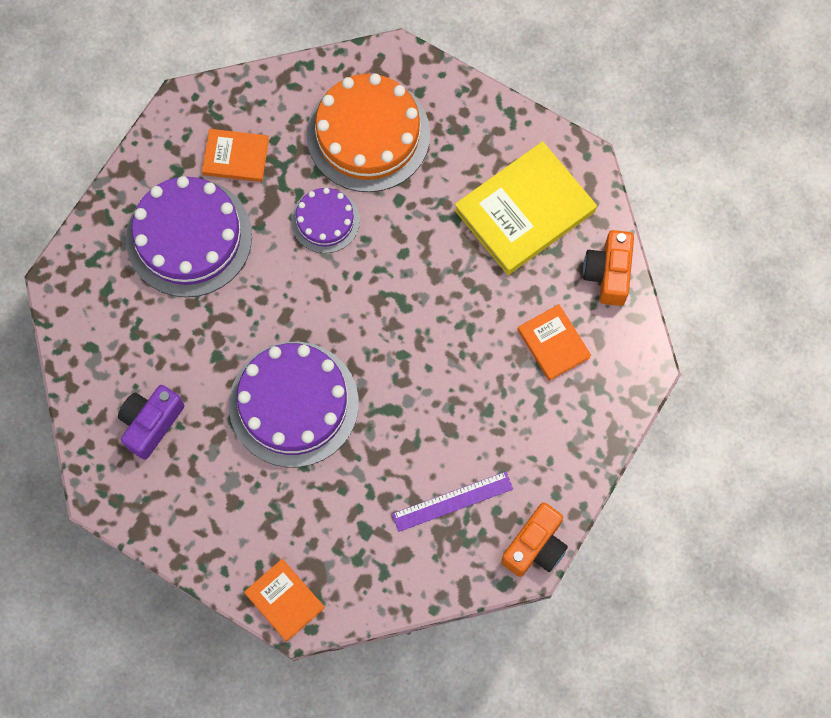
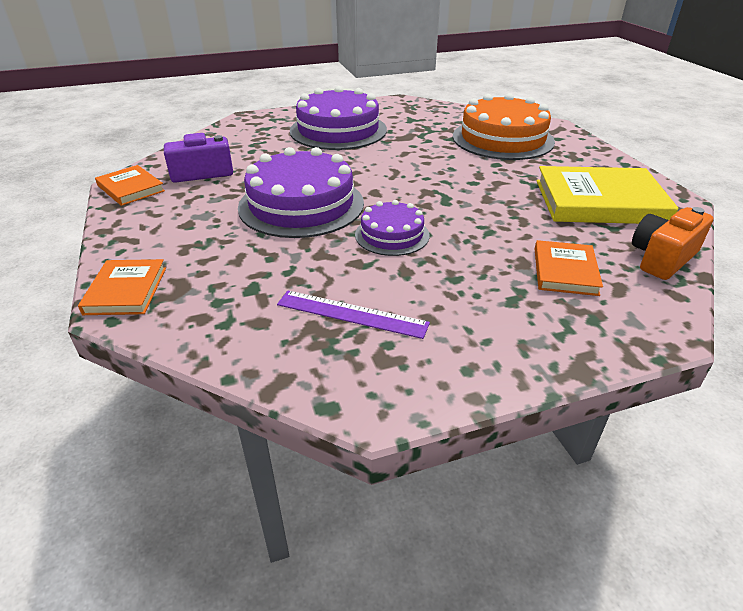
camera: 40 degrees right, 35 degrees down
(236, 157) = (405, 120): orange book -> orange book (131, 188)
(325, 221) = (432, 153): purple cake -> purple cake (392, 235)
(535, 546) = (398, 397): orange camera -> none

